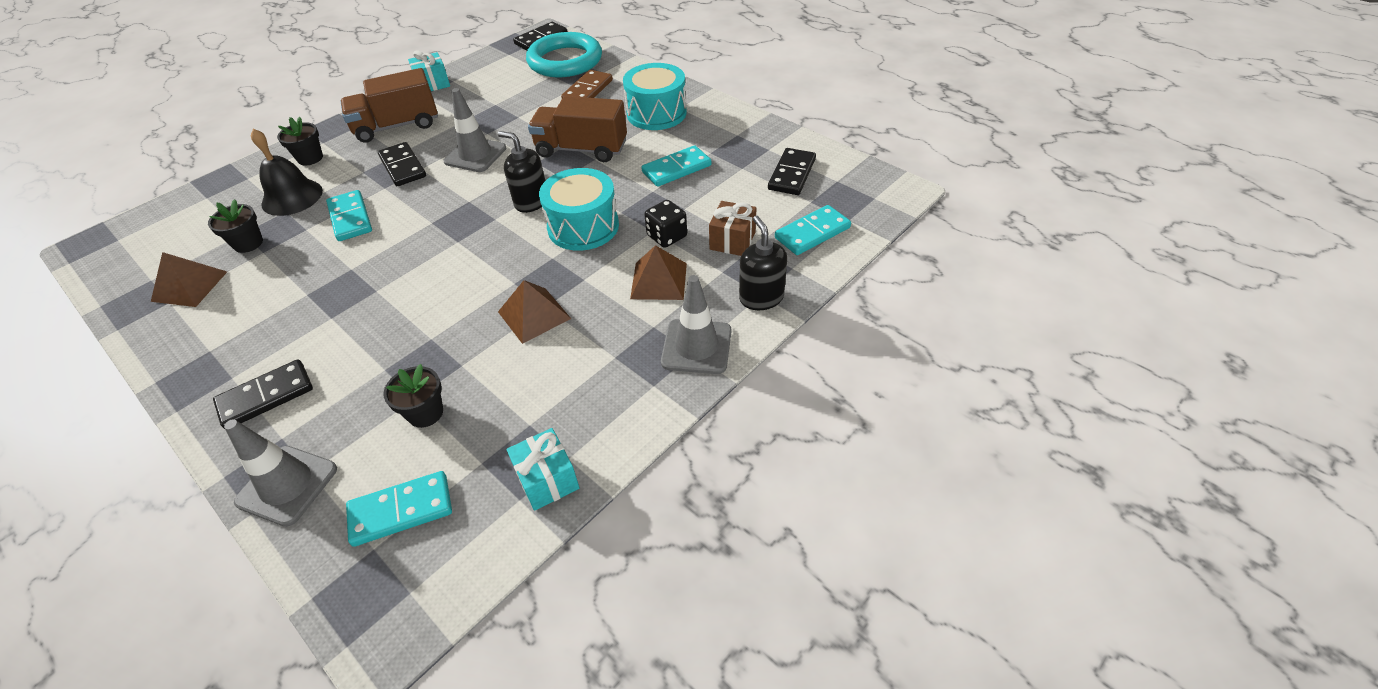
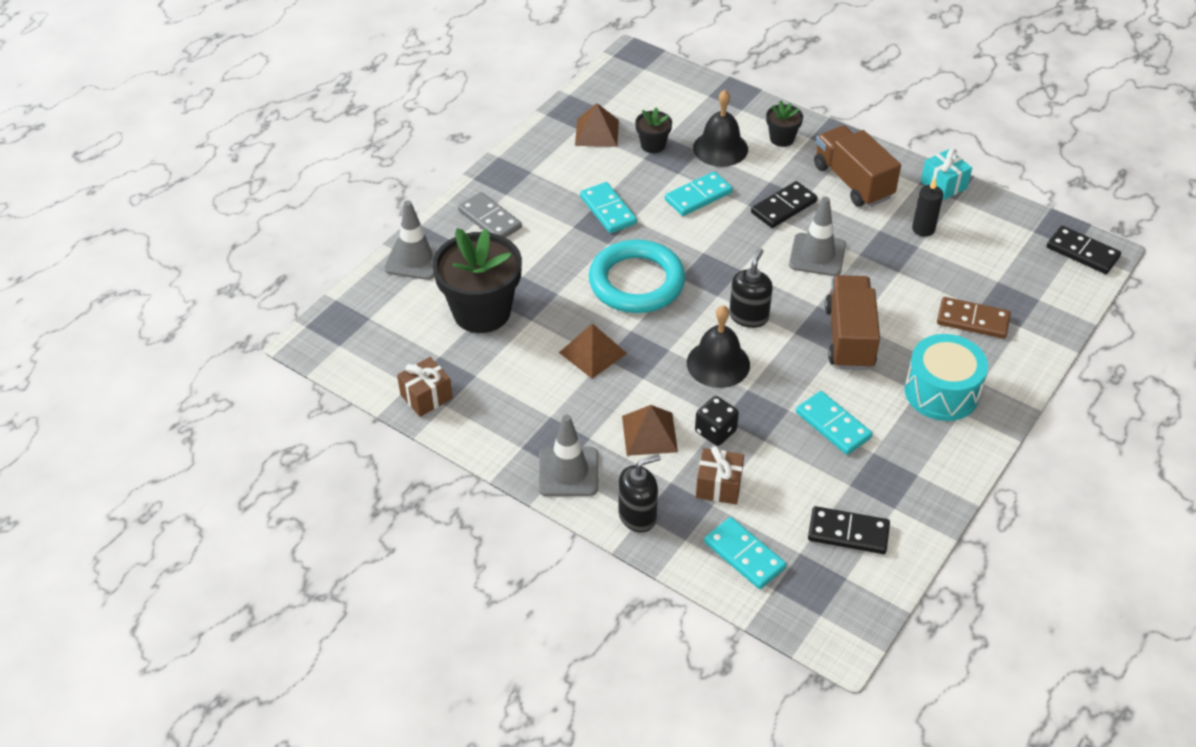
camera: 80 degrees right, 0 degrees up
(266, 397) = (489, 219): black domino -> grey domino
(401, 511) = (398, 323): turquoise domino -> turquoise domino (608, 210)
(425, 413) = (481, 312): black flower pot -> black flower pot, size x2.12
(477, 99) = (923, 229): none -> black candle
(547, 480) = (426, 397): turquoise gift -> brown gift
(565, 61) = (1035, 286): turquoise ring -> turquoise ring (636, 282)
(583, 226) = (718, 363): turquoise drum -> black bell

